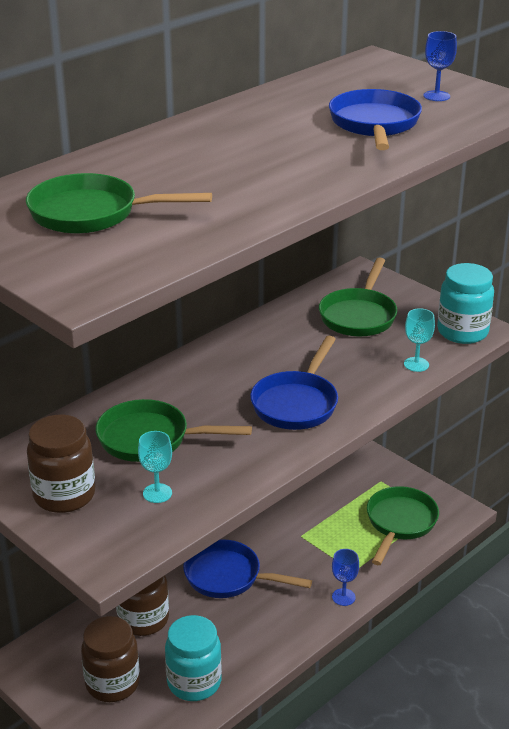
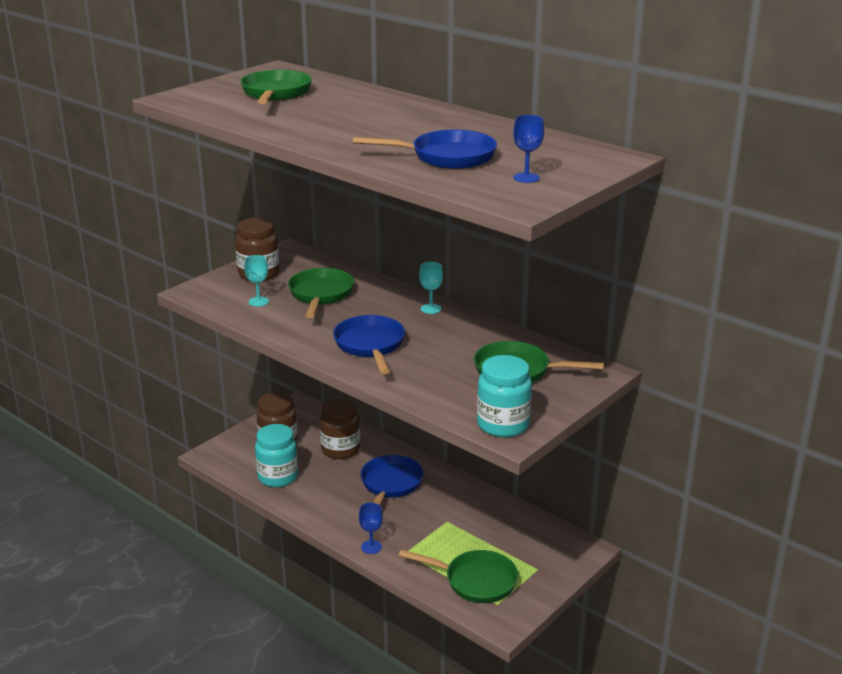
camera: 85 degrees right, 5 degrees down
(297, 403) = (370, 346): blue pan -> blue pan turned 60 degrees clockwise
(416, 364) = (438, 399): turquoise goblet -> turquoise goblet (430, 309)

